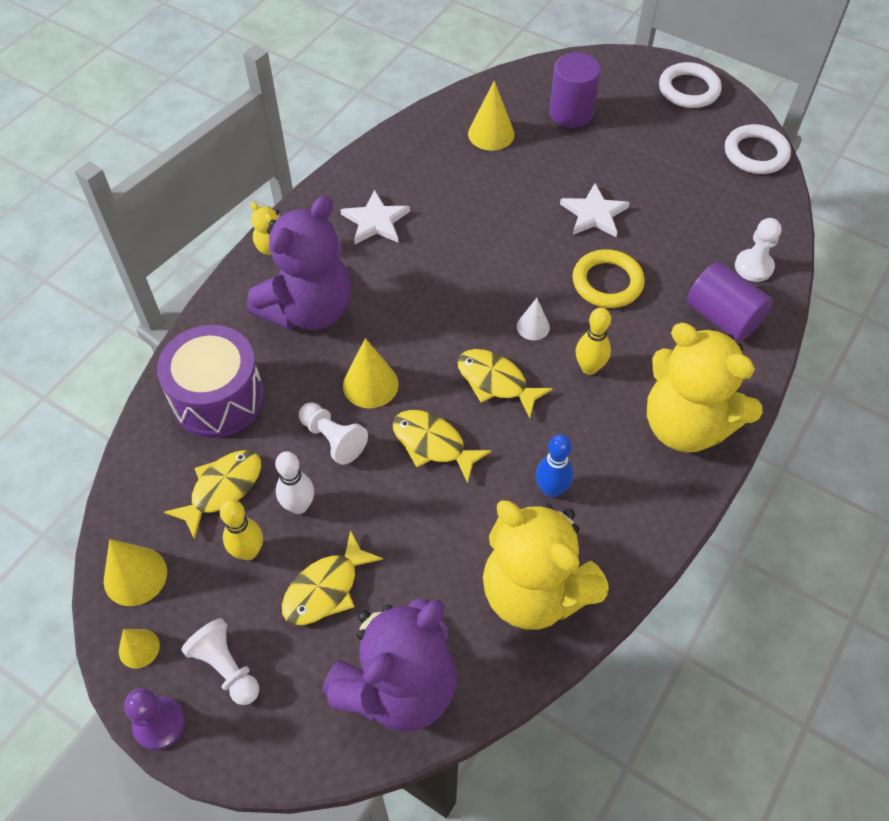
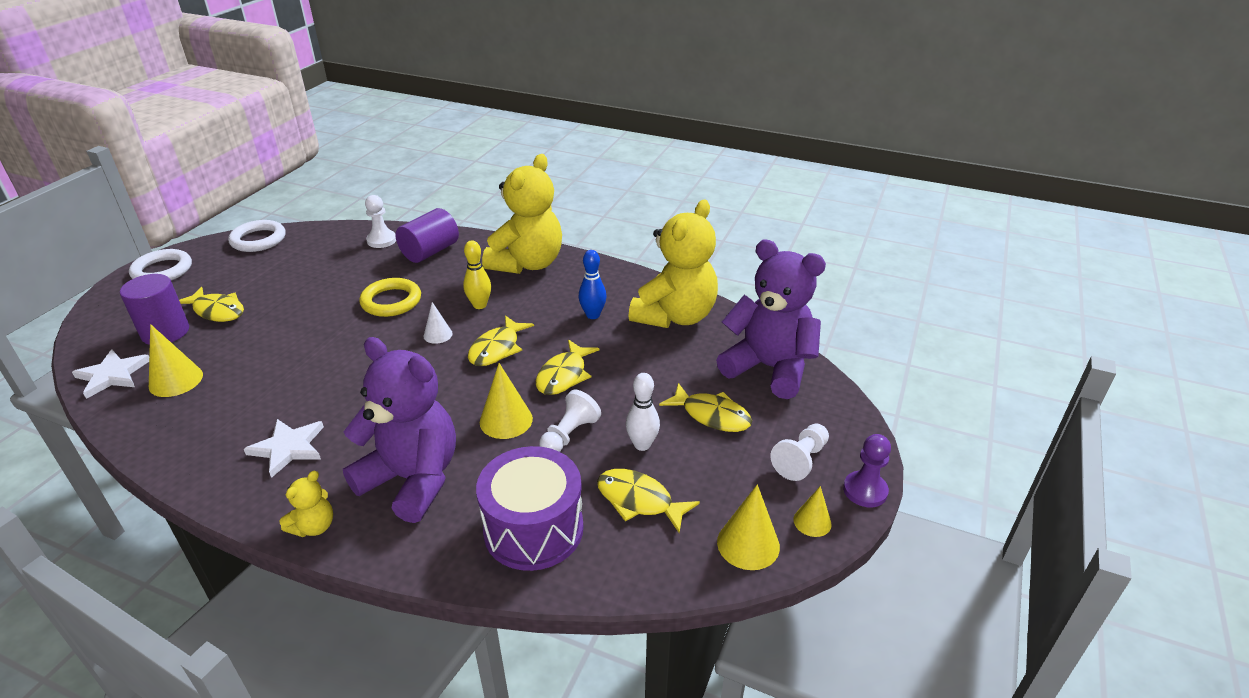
camera: 100 degrees left, 20 degrees down
(248, 551) = (696, 468): yellow bowling pin -> none
(594, 214) = (310, 312): white star -> white star (112, 375)
(604, 143) = (217, 311): none -> yellow fish

